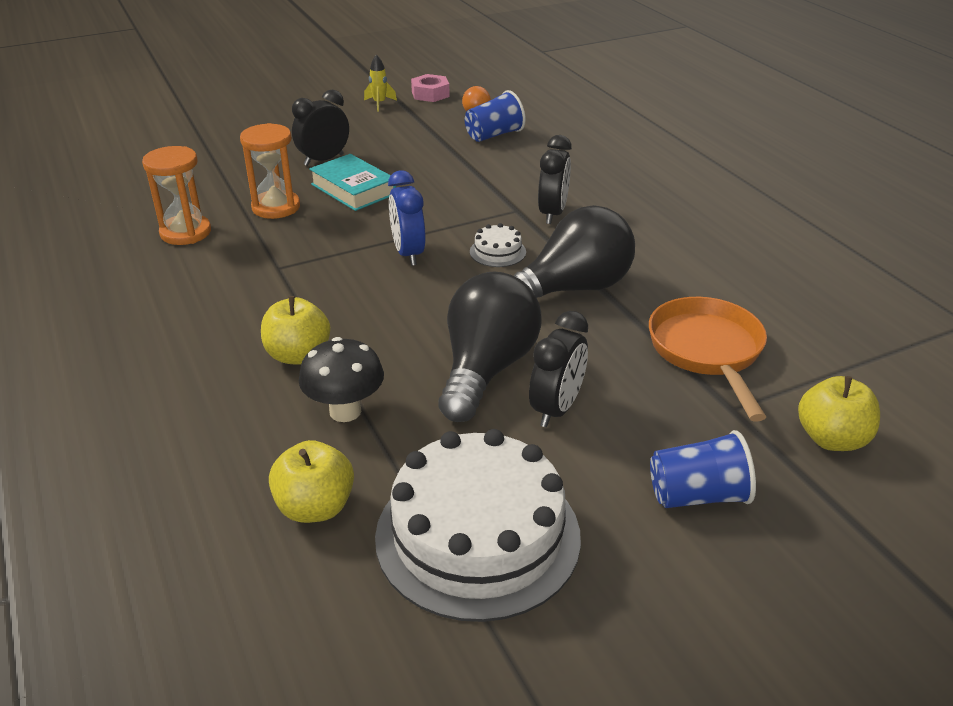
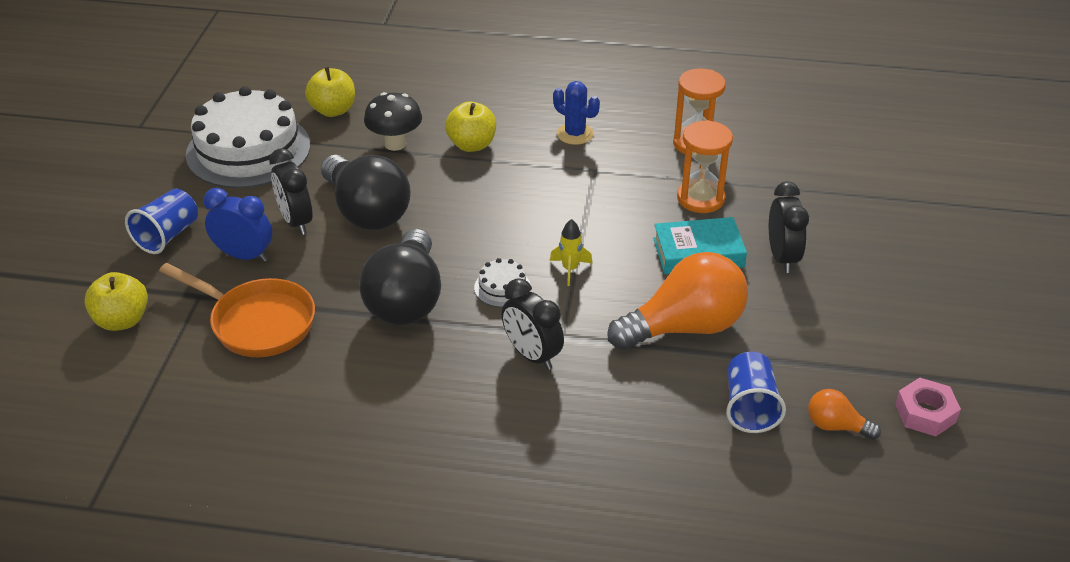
camera: 125 degrees right, 5 degrees up
(220, 299) = (575, 134): none -> blue cactus
(379, 104) = (918, 355): yellow rocket -> yellow rocket (570, 269)
(408, 253) = (550, 238): blue clock -> blue clock (244, 256)
(447, 172) = (684, 327): none -> orange light bulb

